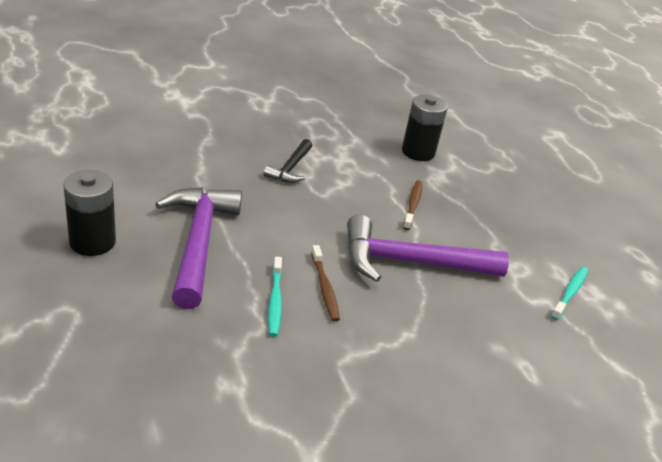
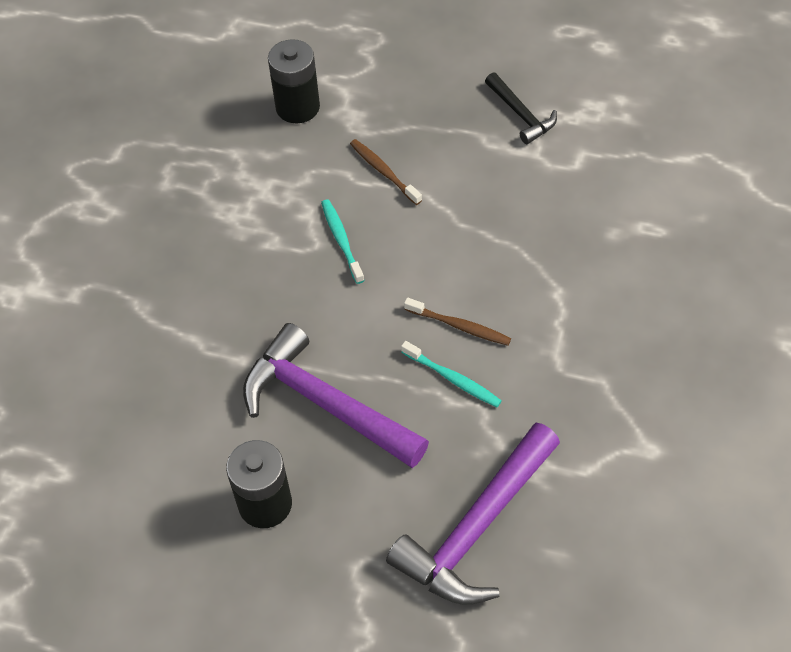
camera: 45 degrees left, 20 degrees up
(291, 168) = (249, 249): black hammer -> black hammer (521, 114)
(411, 262) = (468, 230): purple hammer -> purple hammer (477, 527)
(570, 293) = (584, 127): turquoise toothbrush -> turquoise toothbrush (341, 241)

